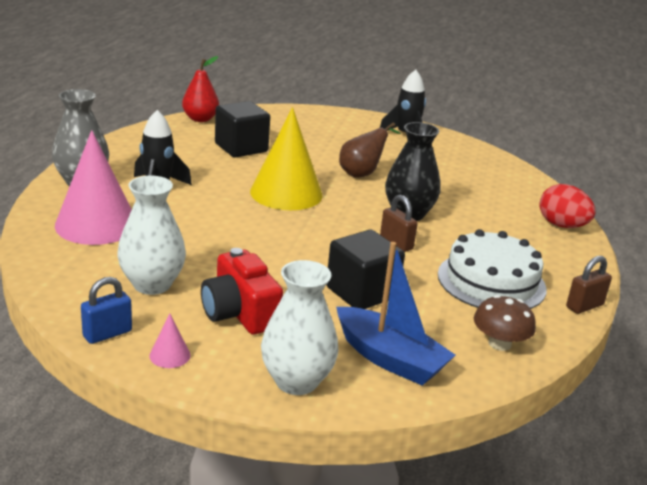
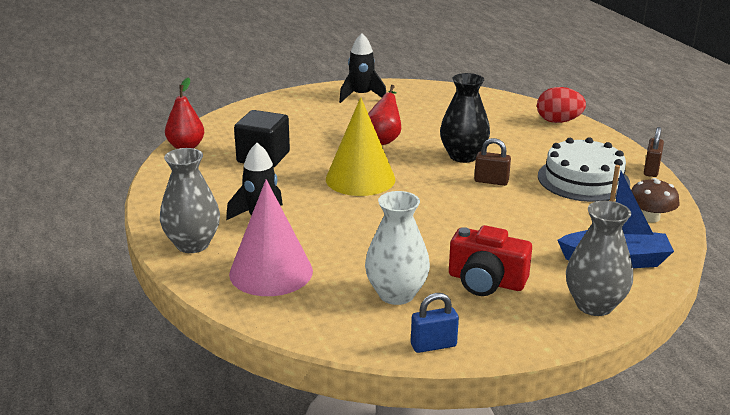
camera: 35 degrees left, 0 degrees up
(107, 334) = (433, 345): blue padlock -> blue padlock turned 60 degrees clockwise
(170, 355) = (497, 335): pink cone -> none
(296, 381) = (594, 305): white vase -> grey vase
(361, 292) = (529, 226): black cube -> none
(362, 173) = (383, 139): brown pear -> red pear

